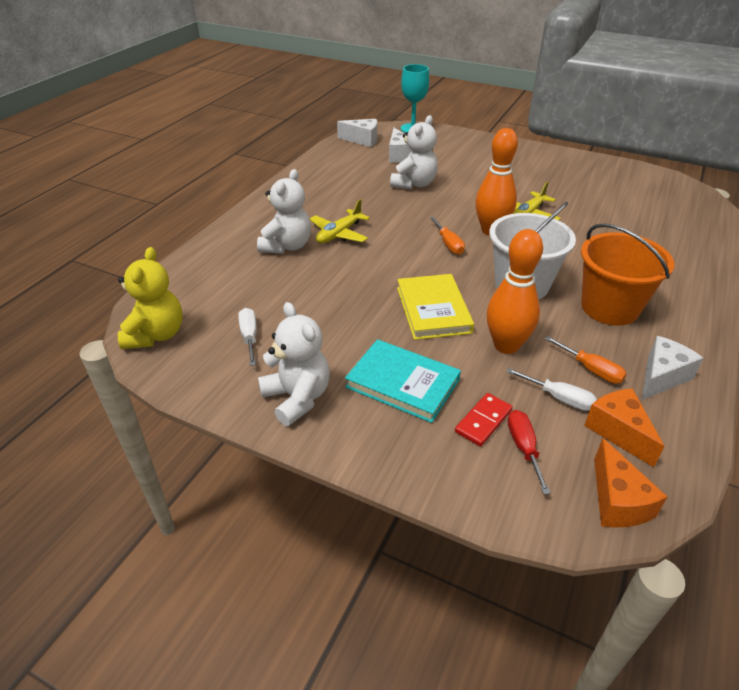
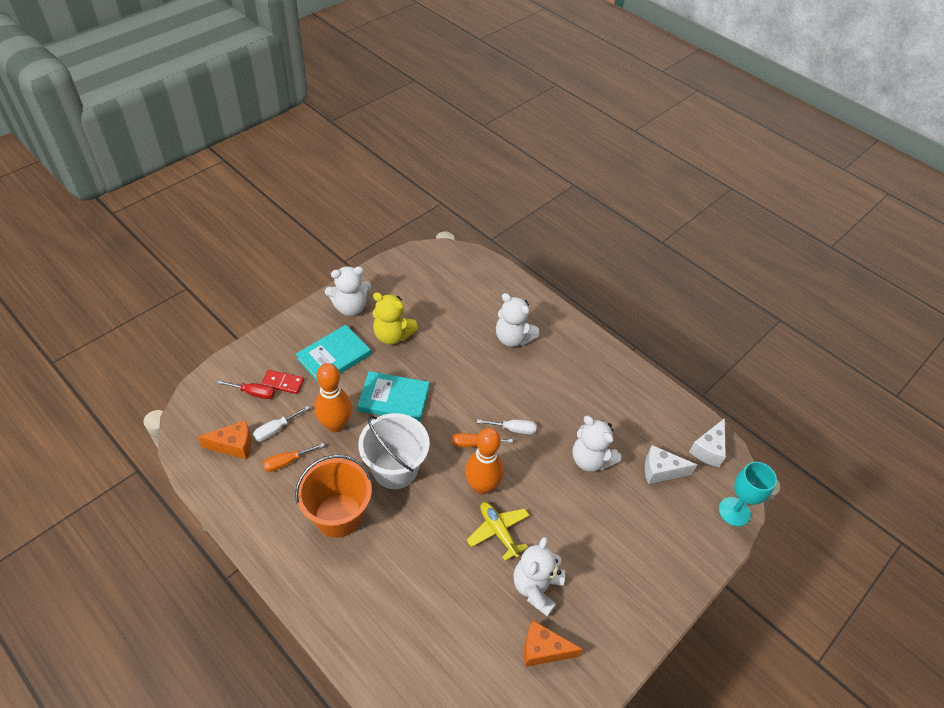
camera: 105 degrees right, 10 degrees up
(156, 335) = (438, 258): yellow teddy bear -> yellow teddy bear (392, 335)
(249, 337) = (415, 298): white screwdriver -> white screwdriver (513, 429)
(339, 234) = (518, 374): yellow plane -> none
(433, 310) = (394, 399): yellow book -> turquoise book
(483, 421) = (283, 383): red domino -> red domino turned 45 degrees counterclockwise
(556, 191) = (536, 588): none -> white teddy bear
(617, 501) = (196, 417): orange cheese -> orange cheese (543, 650)
(661, 377) = (256, 500): white cheese -> none

